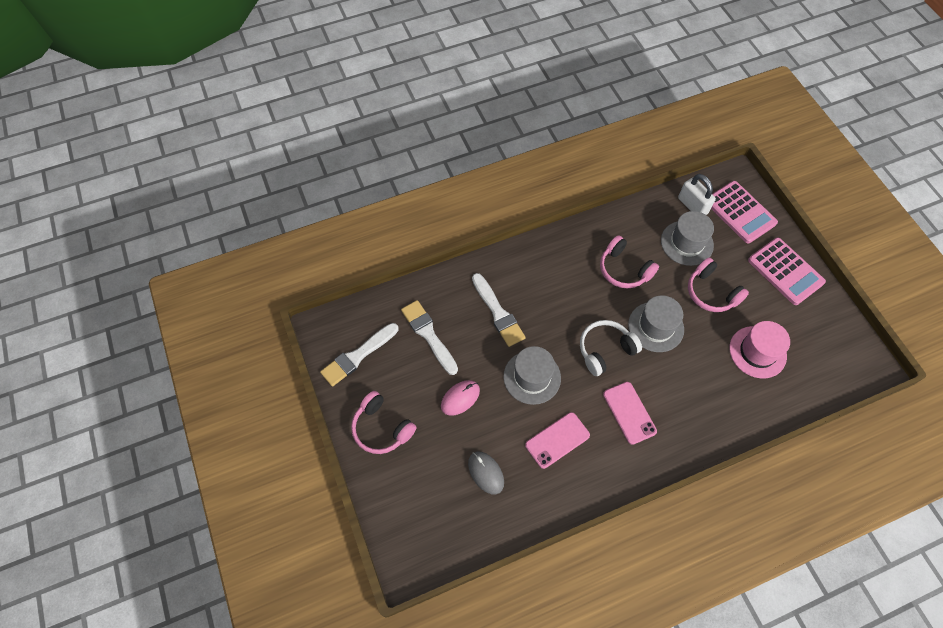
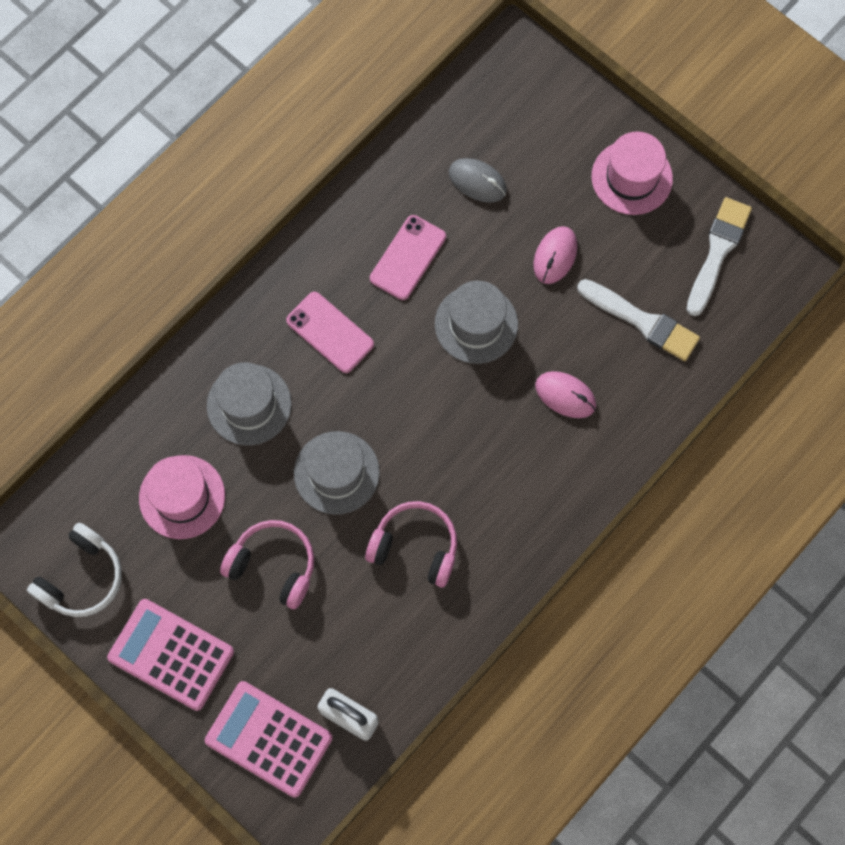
camera: 155 degrees right, 10 degrees up
(381, 428) = (631, 177): pink headphones -> pink hat
(498, 313) = (565, 395): white brush -> pink mouse
(605, 350) = (394, 406): white headphones -> white headphones (82, 578)
(687, 243) = (336, 639): grey hat -> grey hat (249, 404)

